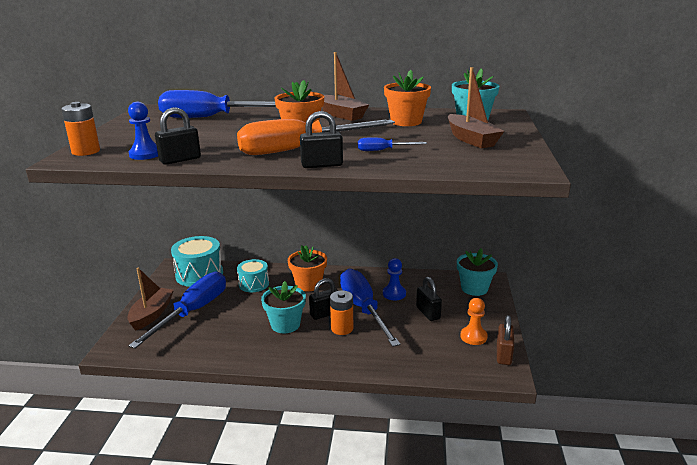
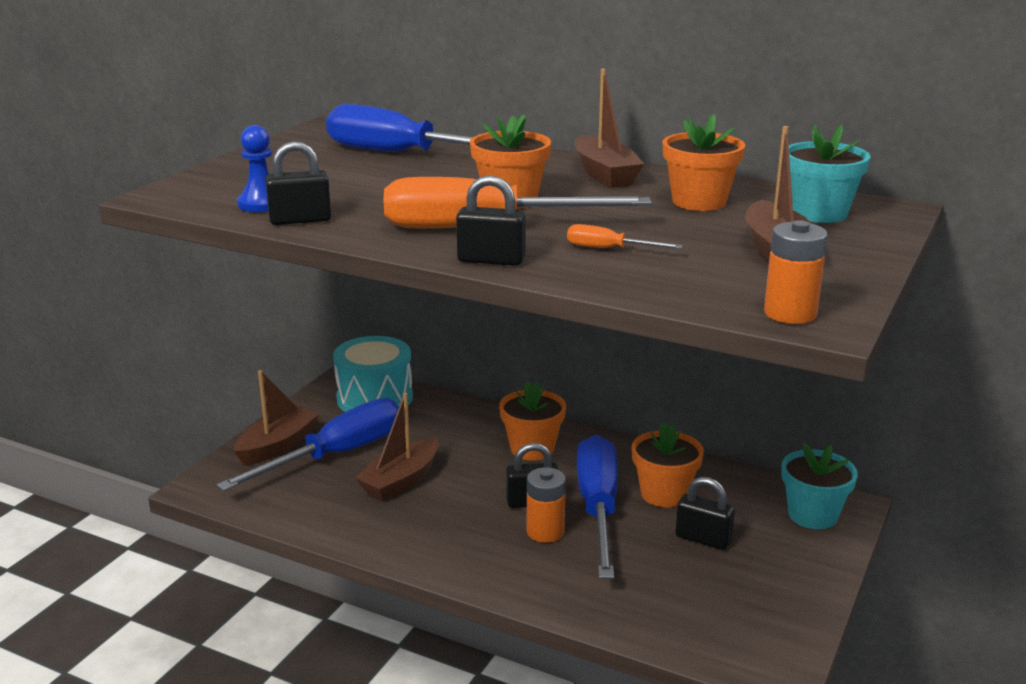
camera: 20 degrees right, 0 degrees up
(86, 151) = (189, 188): orange battery -> orange battery (790, 313)
(241, 318) = (401, 481): none -> brown boat
(254, 284) = (447, 430): turquoise drum -> none
(285, 324) = (461, 505): turquoise flower pot -> none
(383, 150) = (609, 249): blue screwdriver -> orange screwdriver
(394, 294) = (664, 494): blue pawn -> orange flower pot
(428, 313) = (703, 539): black padlock -> black padlock turned 60 degrees counterclockwise
(473, 337) = (758, 597): orange pawn -> none
(503, 355) = (793, 640): brown padlock -> none

